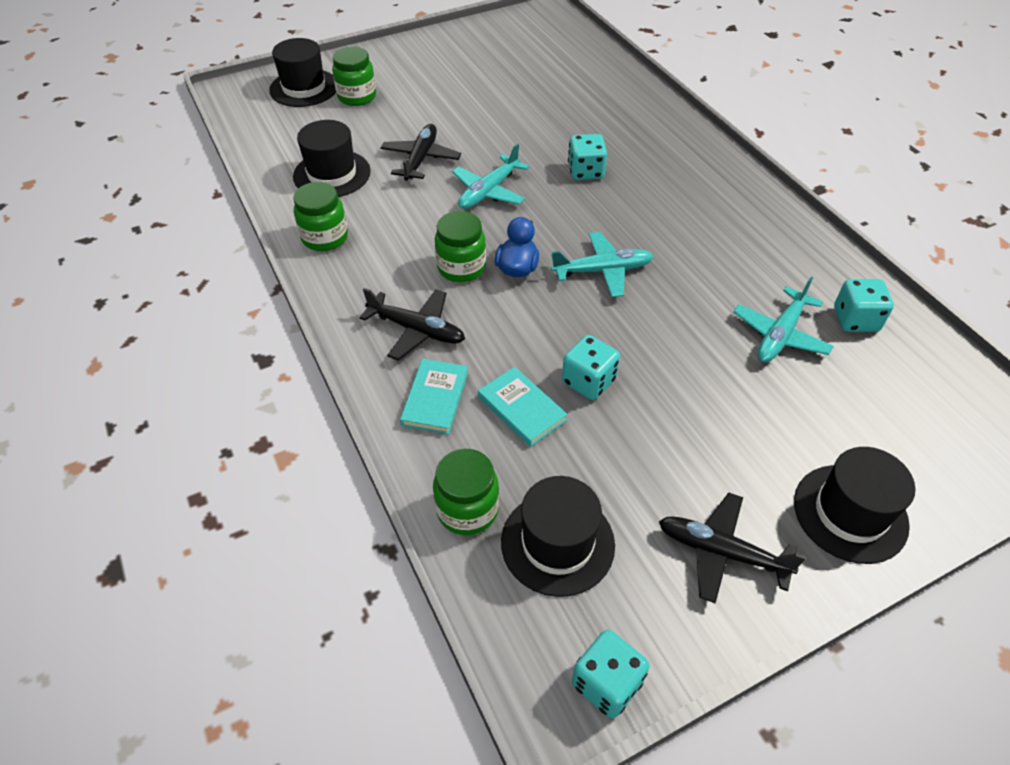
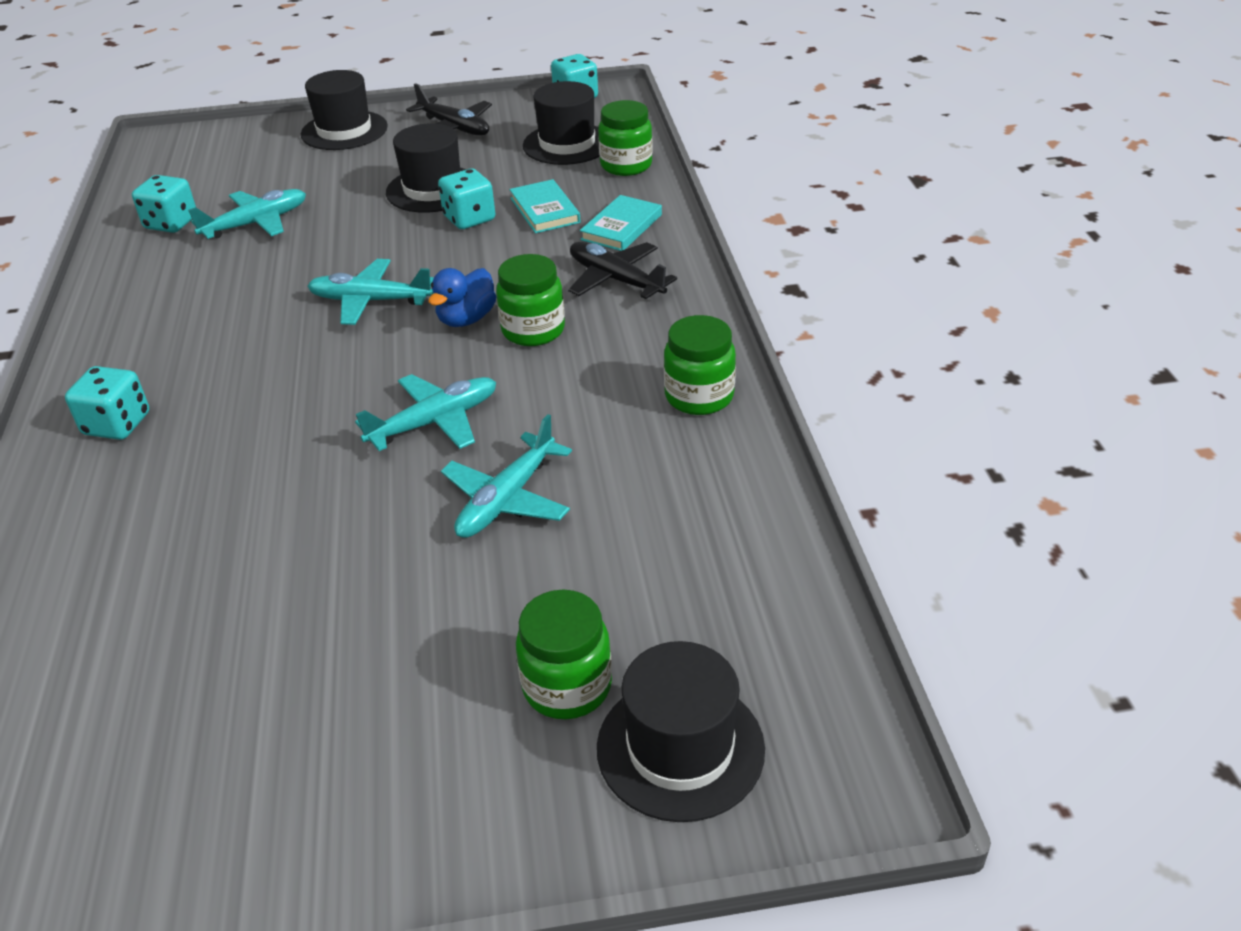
camera: 160 degrees left, 10 degrees down
(332, 174) = (666, 499): black hat -> black hat (433, 189)
(420, 159) = (507, 499): black plane -> turquoise plane
(585, 171) = (271, 426): turquoise dice -> turquoise dice (117, 424)

